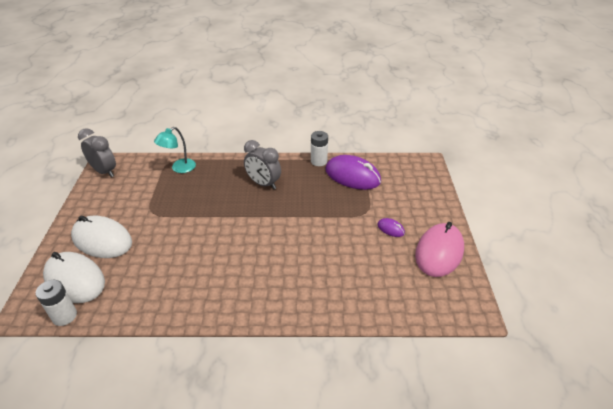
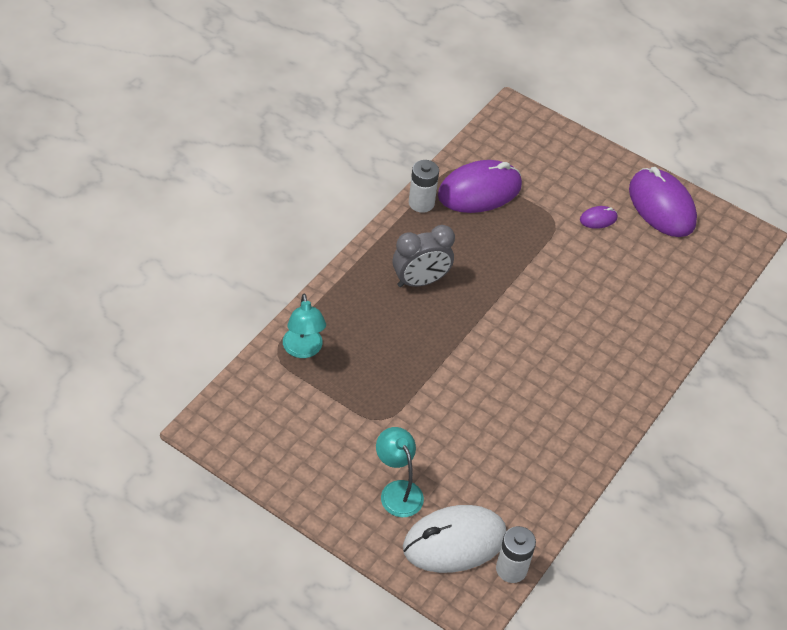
camera: 60 degrees left, 10 degrees up
(102, 240) = (397, 491): white mouse -> turquoise lamp
(104, 171) = (232, 437): grey clock -> none
(439, 252) = (661, 206): pink mouse -> purple mouse

